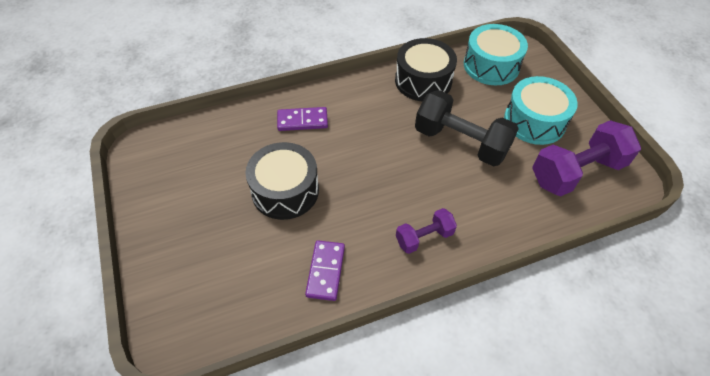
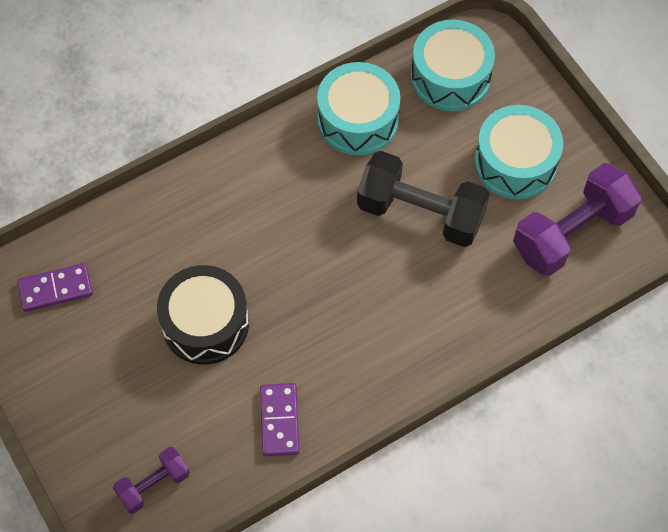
camera: 10 degrees left, 10 degrees up
(302, 121) = (203, 214): purple domino -> purple domino (55, 289)
(423, 81) = (358, 120): black drum -> turquoise drum
(424, 237) = (390, 357): purple dumbbell -> purple dumbbell (153, 485)

